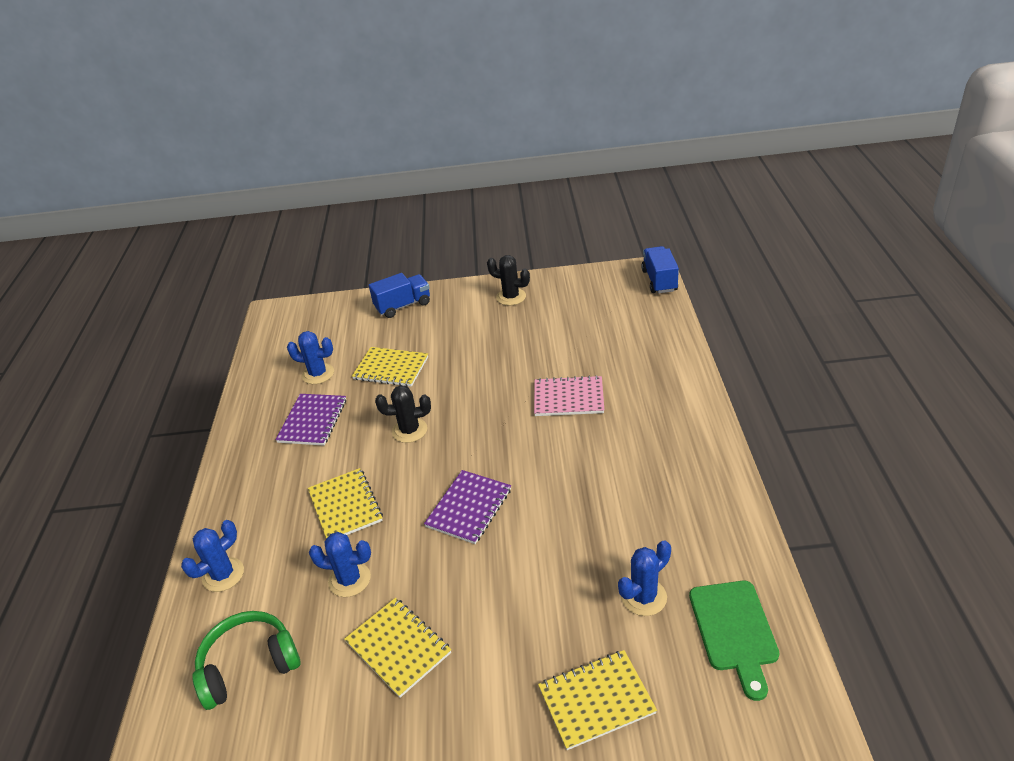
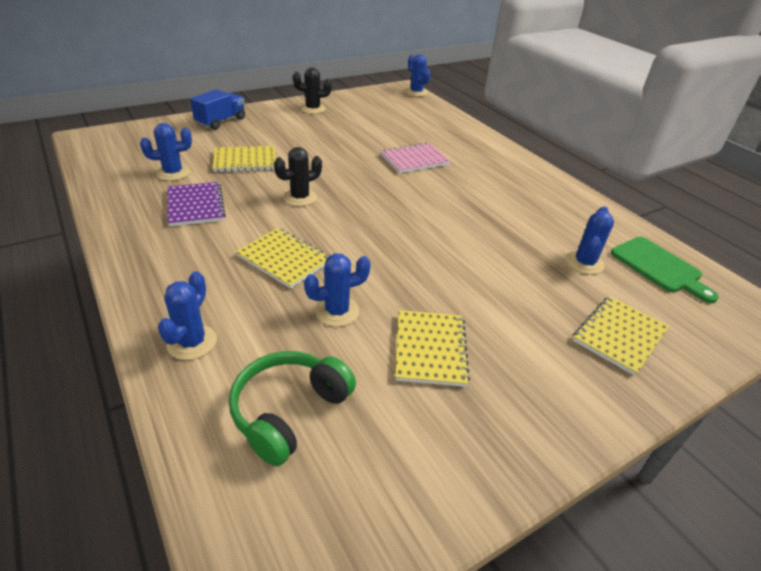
camera: 35 degrees left, 0 degrees up
(398, 647) = (430, 349): yellow notebook -> yellow notebook turned 75 degrees clockwise
(469, 508) = (400, 238): purple notebook -> none
(659, 280) = (416, 92): blue truck -> blue cactus

